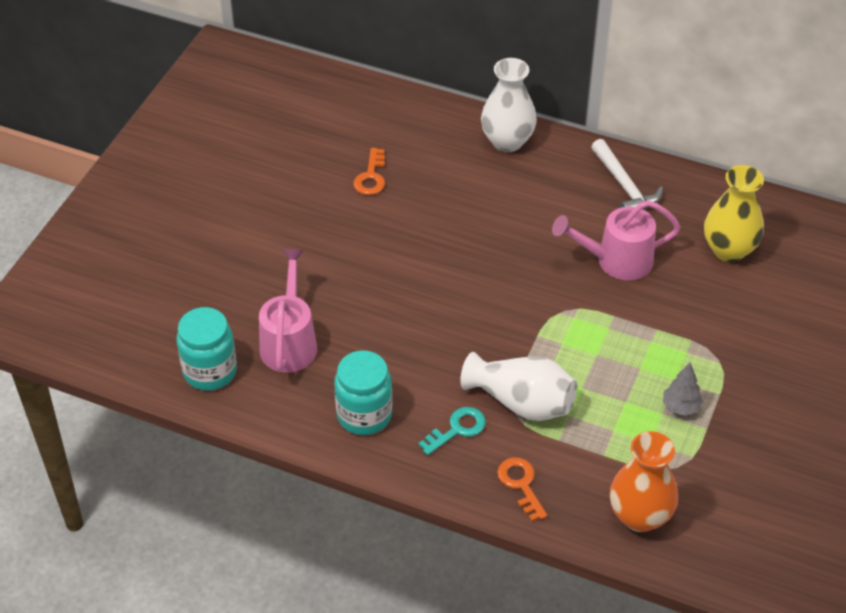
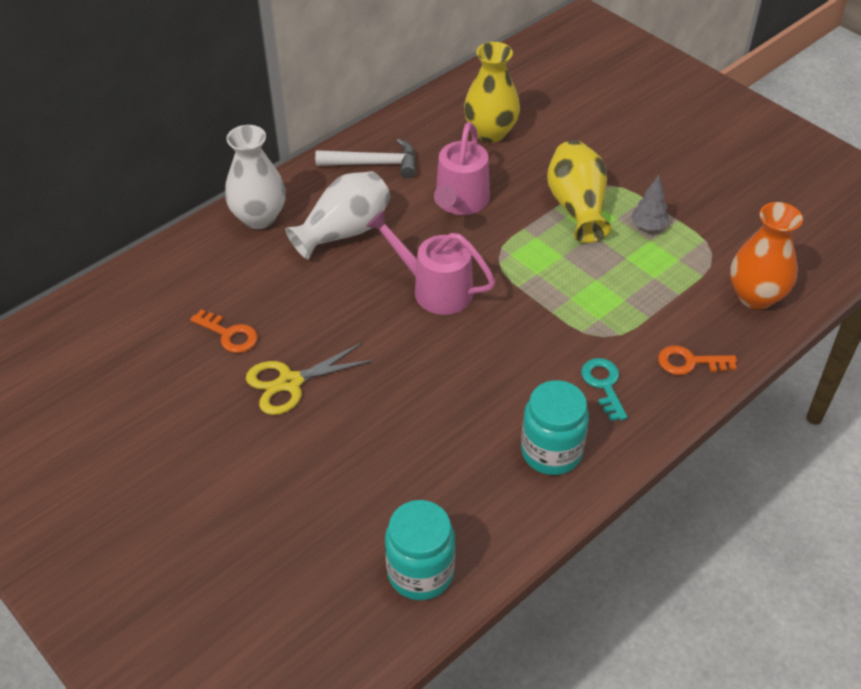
camera: 65 degrees left, 0 degrees up
(289, 341) = (417, 483): pink watering can -> pink watering can (434, 289)
(344, 230) = (290, 382): none -> yellow scissors
(521, 402) = (593, 327): white vase -> white vase (344, 231)
(670, 345) = (577, 207): none -> yellow vase

